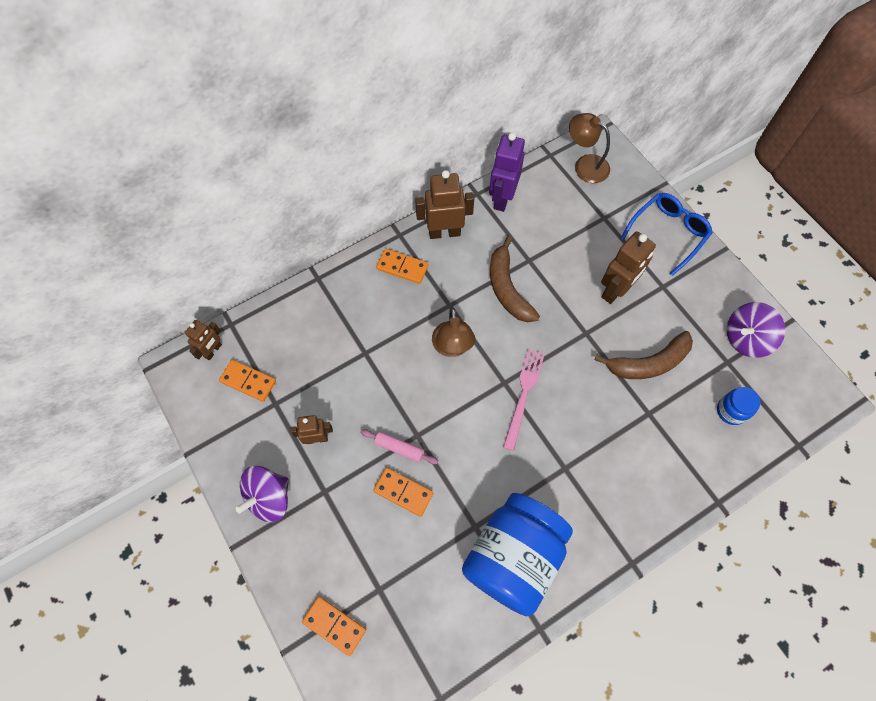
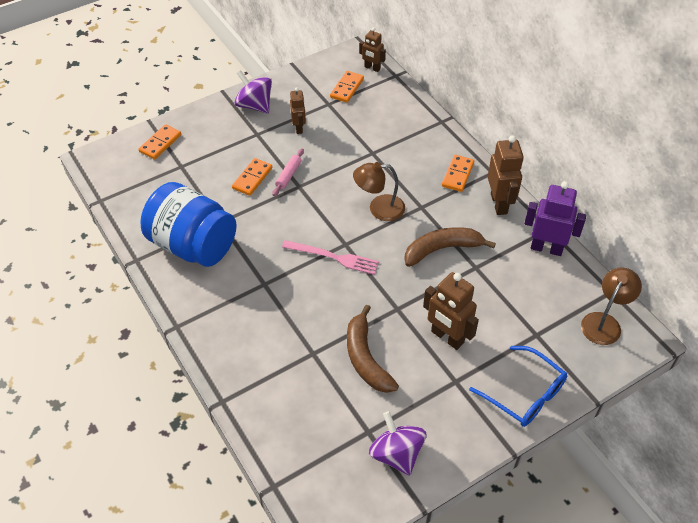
camera: 90 degrees right, 15 degrees down
(731, 411) = (313, 426): blue jar -> none

